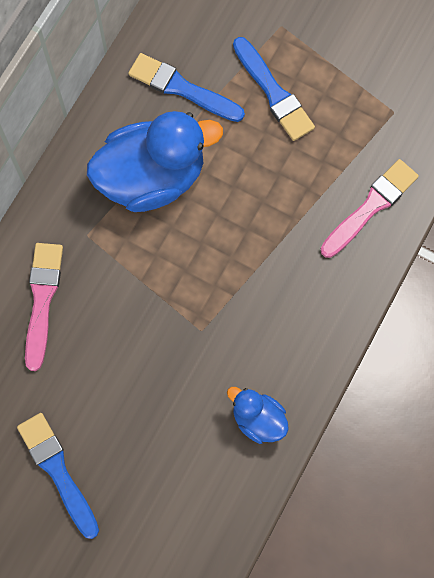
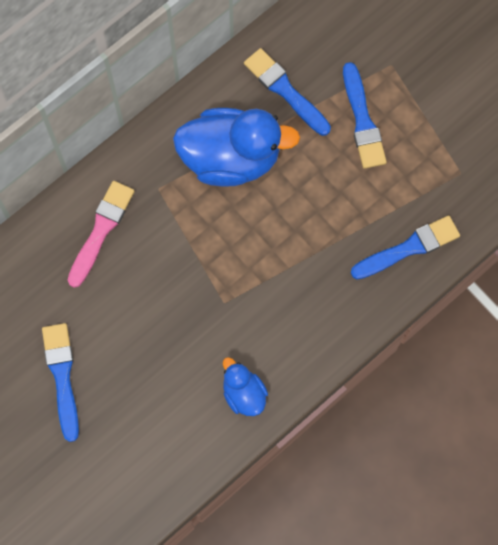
camera: 20 degrees right, 0 degrees up
(371, 206) = (409, 248): pink brush -> blue brush

